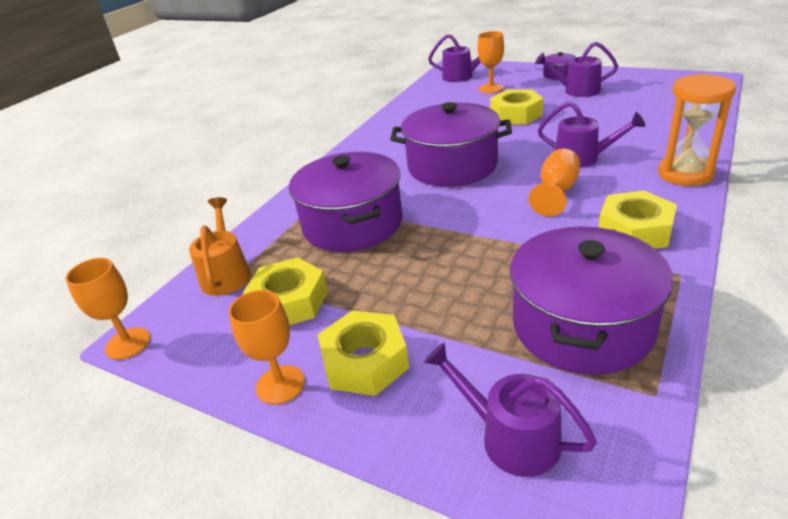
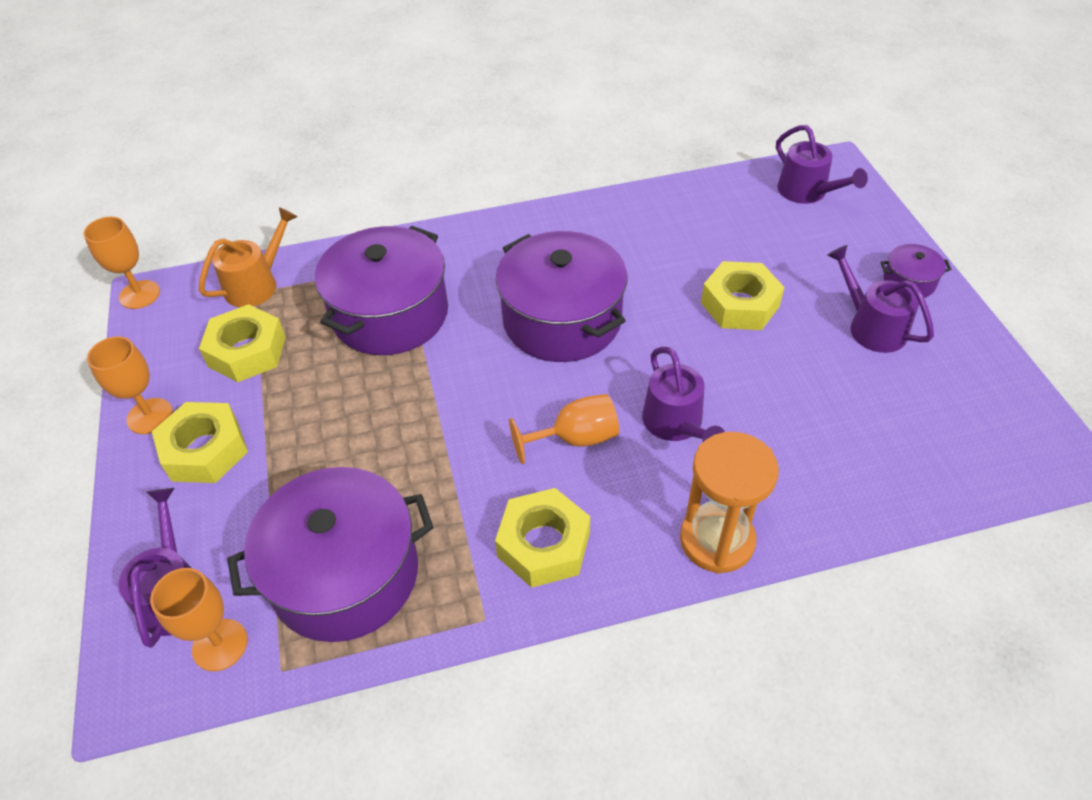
camera: 45 degrees right, 15 degrees up
(491, 88) = (796, 240): orange goblet -> orange goblet (220, 645)

